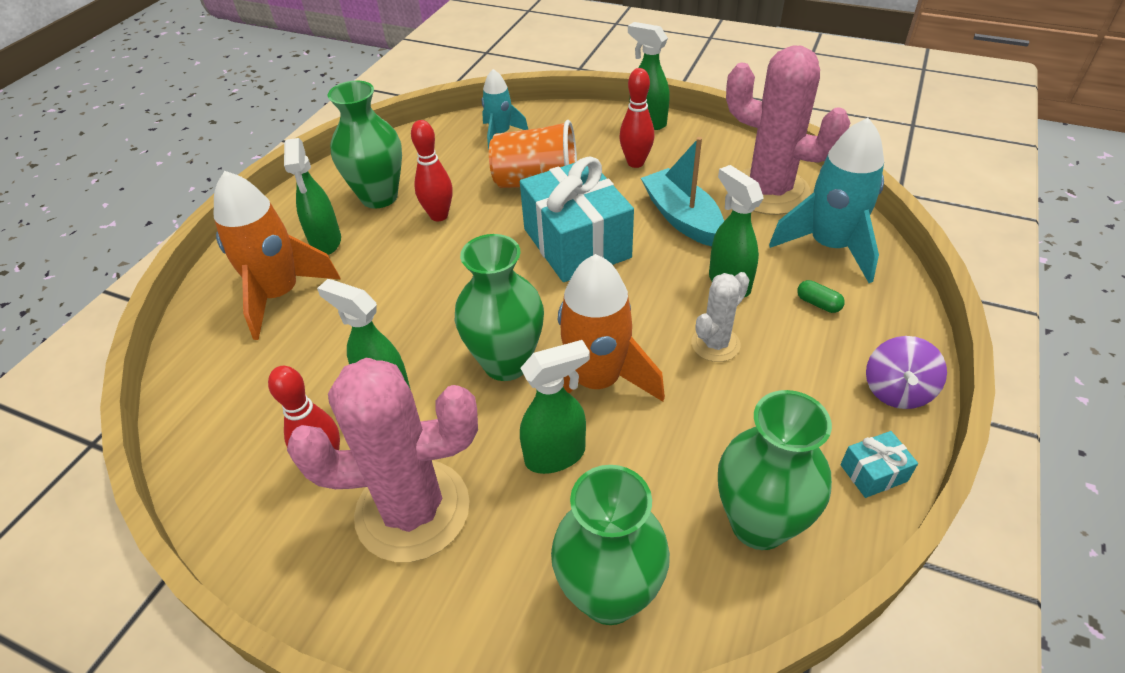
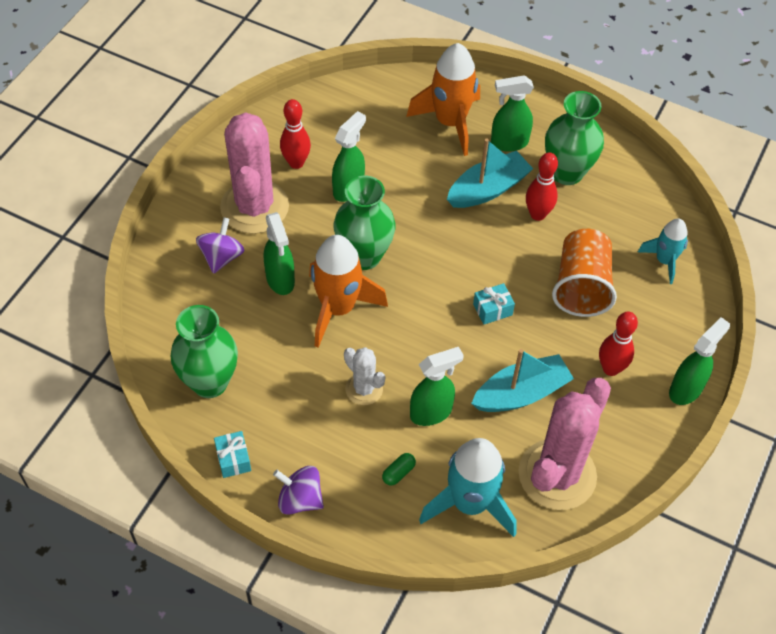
camera: 90 degrees right, 10 degrees up
(398, 255) = (488, 189): none -> turquoise boat
(517, 544) = (221, 257): none -> purple spinning top
(576, 243) = (492, 309): turquoise gift -> turquoise gift, size x0.41
(609, 595) = (181, 298): green vase -> none

